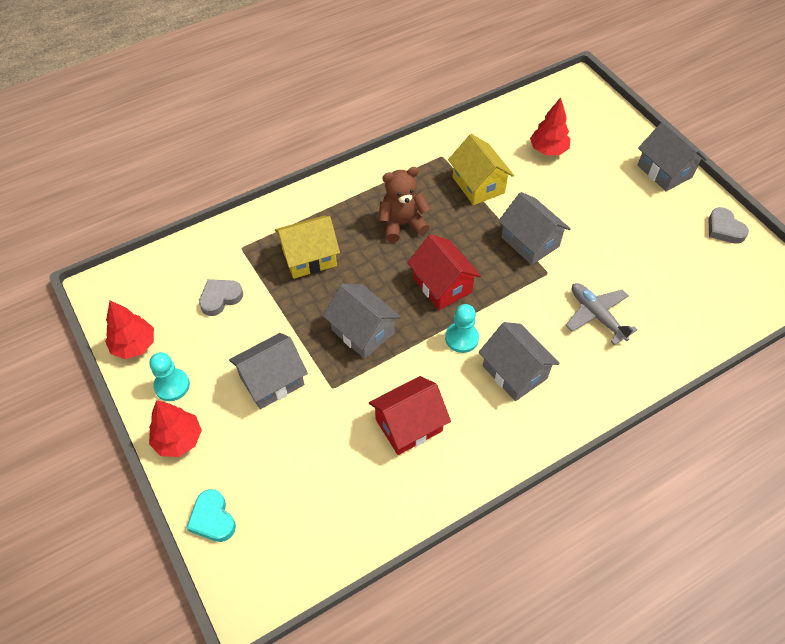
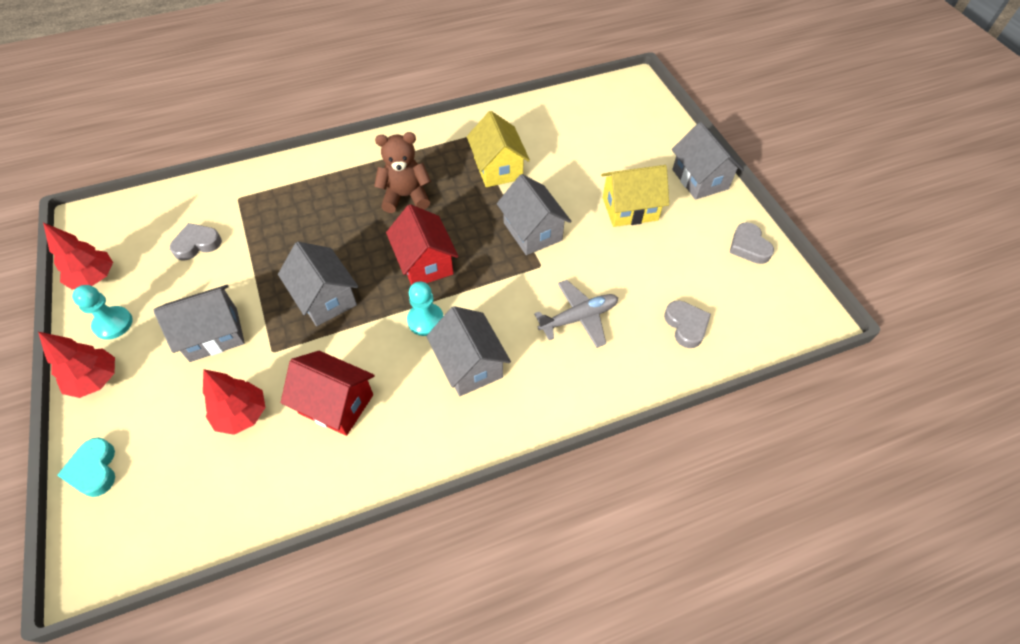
camera: 10 degrees right, 0 degrees up
(309, 257) = (300, 216): yellow house -> yellow house (630, 209)
(408, 425) = (336, 403): red house -> red house turned 45 degrees clockwise
(548, 150) = (582, 143): red tree -> red tree (242, 414)
(596, 315) = (579, 318): grey plane -> grey plane turned 90 degrees clockwise
(690, 308) = (686, 325): none -> grey heart

